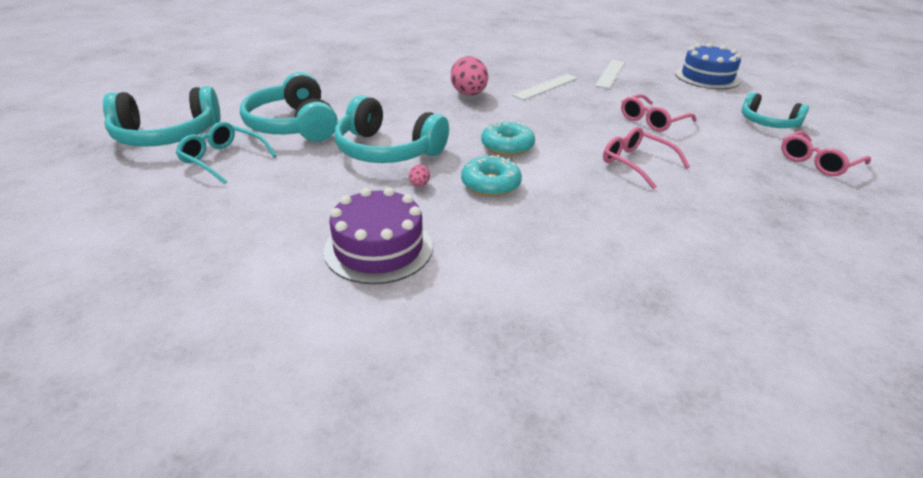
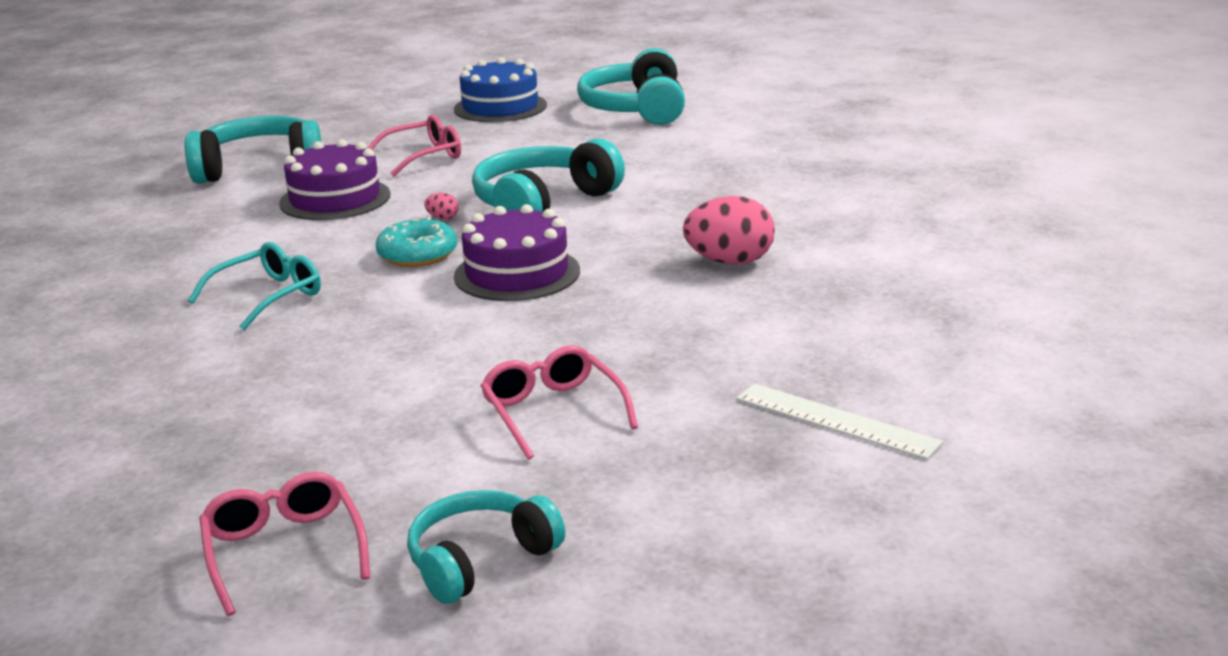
camera: 105 degrees right, 10 degrees down
(223, 159) = (562, 134): turquoise glasses -> turquoise glasses (267, 297)
(293, 125) = (642, 158): turquoise headphones -> turquoise headphones (260, 168)
(507, 146) = (517, 273): turquoise donut -> purple cake
(546, 86) = (758, 333): white ruler -> none
(637, 164) = (403, 360): pink glasses -> pink glasses (423, 156)
(707, 77) = (800, 568): blue cake -> blue cake (500, 107)

